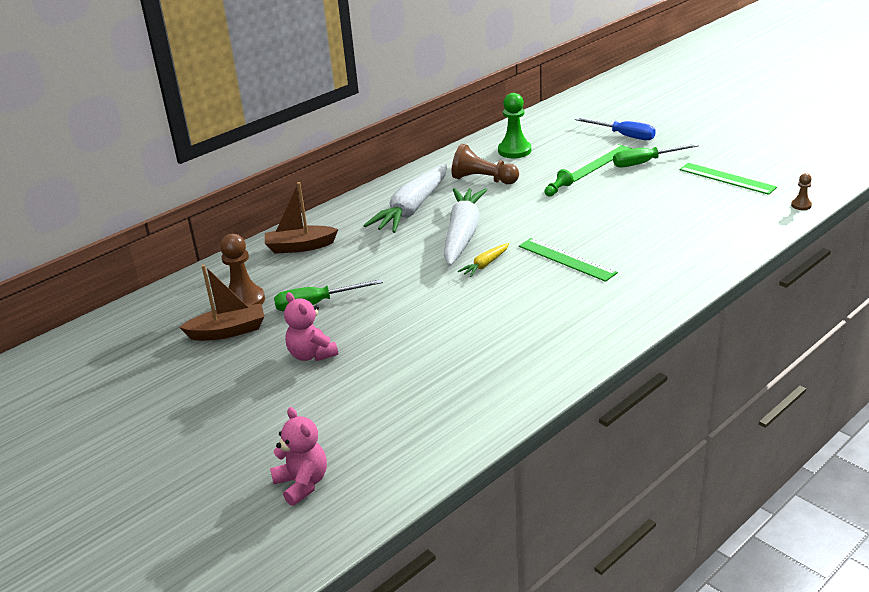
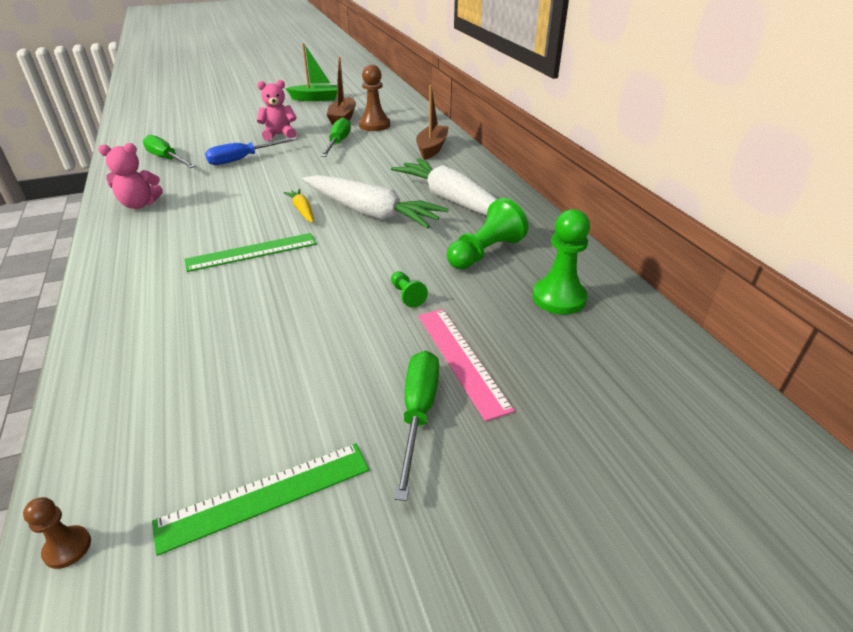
camera: 110 degrees right, 5 degrees up
(146, 386) = (316, 99): none -> green boat
(302, 484) = (171, 120): pink teddy bear -> pink teddy bear (139, 204)
(439, 402) = (167, 159): none -> green screwdriver
(483, 180) = (485, 252): brown pawn -> green pawn
(596, 162) = (462, 359): green ruler -> pink ruler
(623, 136) = (550, 437): blue screwdriver -> blue screwdriver (243, 159)

